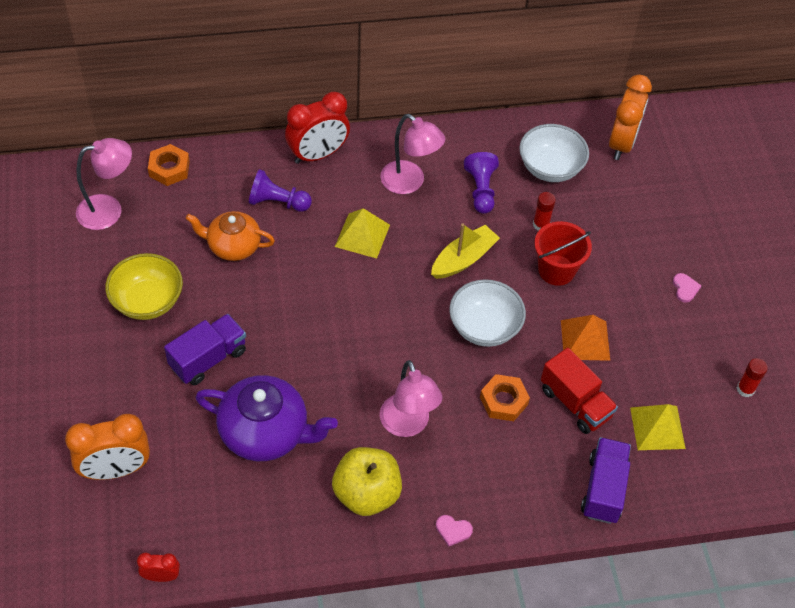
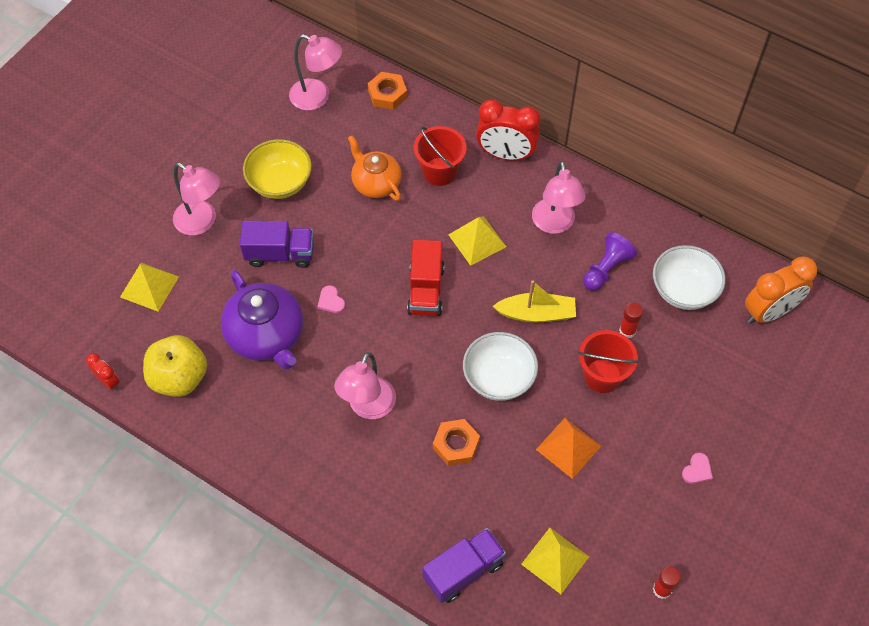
camera: 45 degrees right, 5 degrees up
(109, 382) = (202, 222): none -> pink lamp
(116, 469) = (149, 286): orange clock -> yellow pyramid
(277, 202) = (439, 171): purple pawn -> red bucket
(366, 493) = (290, 433): yellow apple -> yellow apple (179, 378)
(453, 530) = (323, 509): pink heart -> pink heart (331, 301)
(575, 403) = (509, 489): red truck -> red truck (426, 290)

